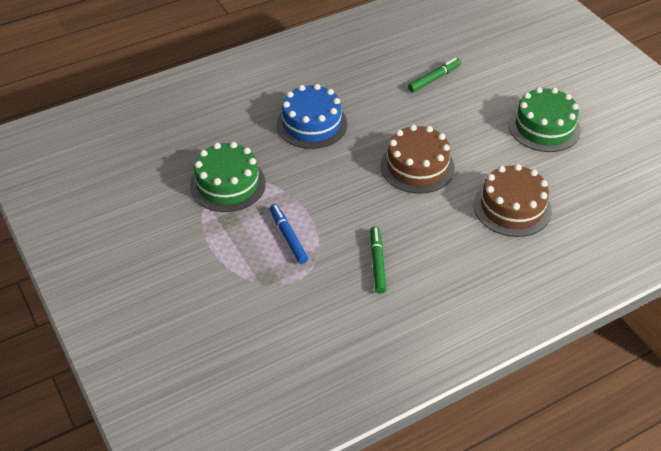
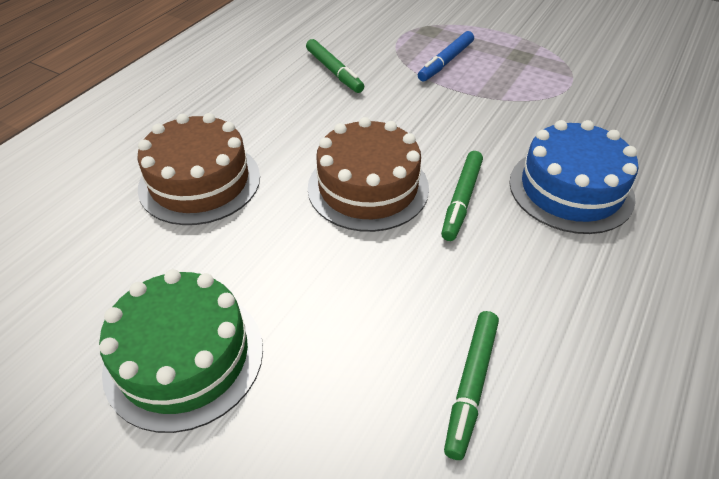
camera: 150 degrees right, 0 degrees up
(227, 184) = (567, 82): green cake -> none
(288, 237) = (446, 62): blue marker -> blue marker turned 90 degrees clockwise
(373, 141) = (461, 200): none -> green marker

